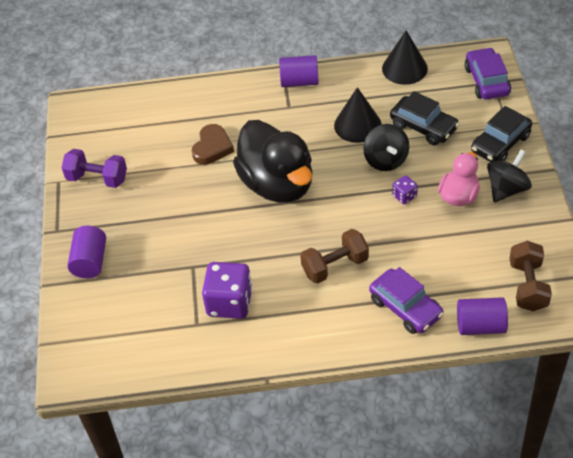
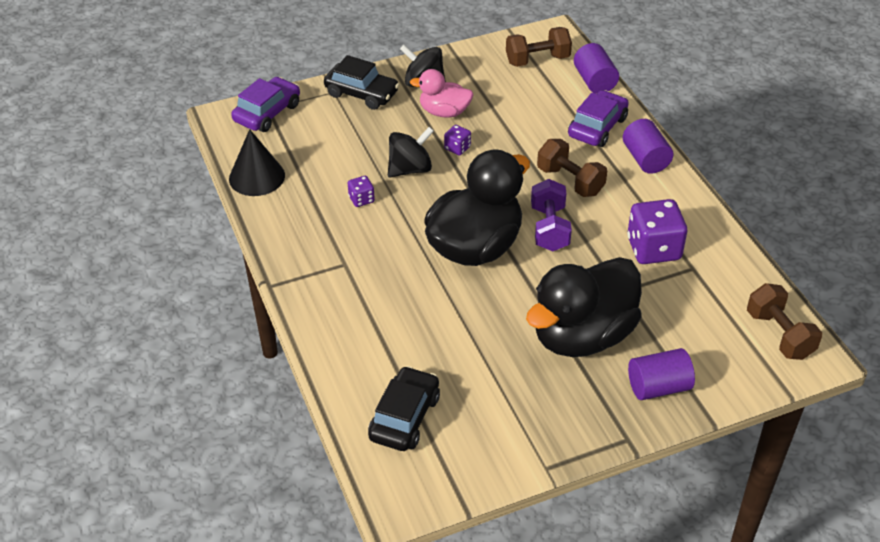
camera: 110 degrees left, 5 degrees down
(97, 178) = (526, 424): purple dumbbell -> purple dumbbell (549, 228)
(100, 360) = (779, 335): none -> brown dumbbell
(158, 229) = (582, 335): none -> black duck
(212, 147) = (435, 319): brown heart -> none
(299, 81) = (297, 263): purple cylinder -> purple cylinder (645, 159)
(357, 125) = (361, 199): black cone -> purple dice
(423, 127) = (351, 149): black car -> black car (404, 417)
(486, 81) = (267, 113): purple car -> purple car turned 150 degrees clockwise

